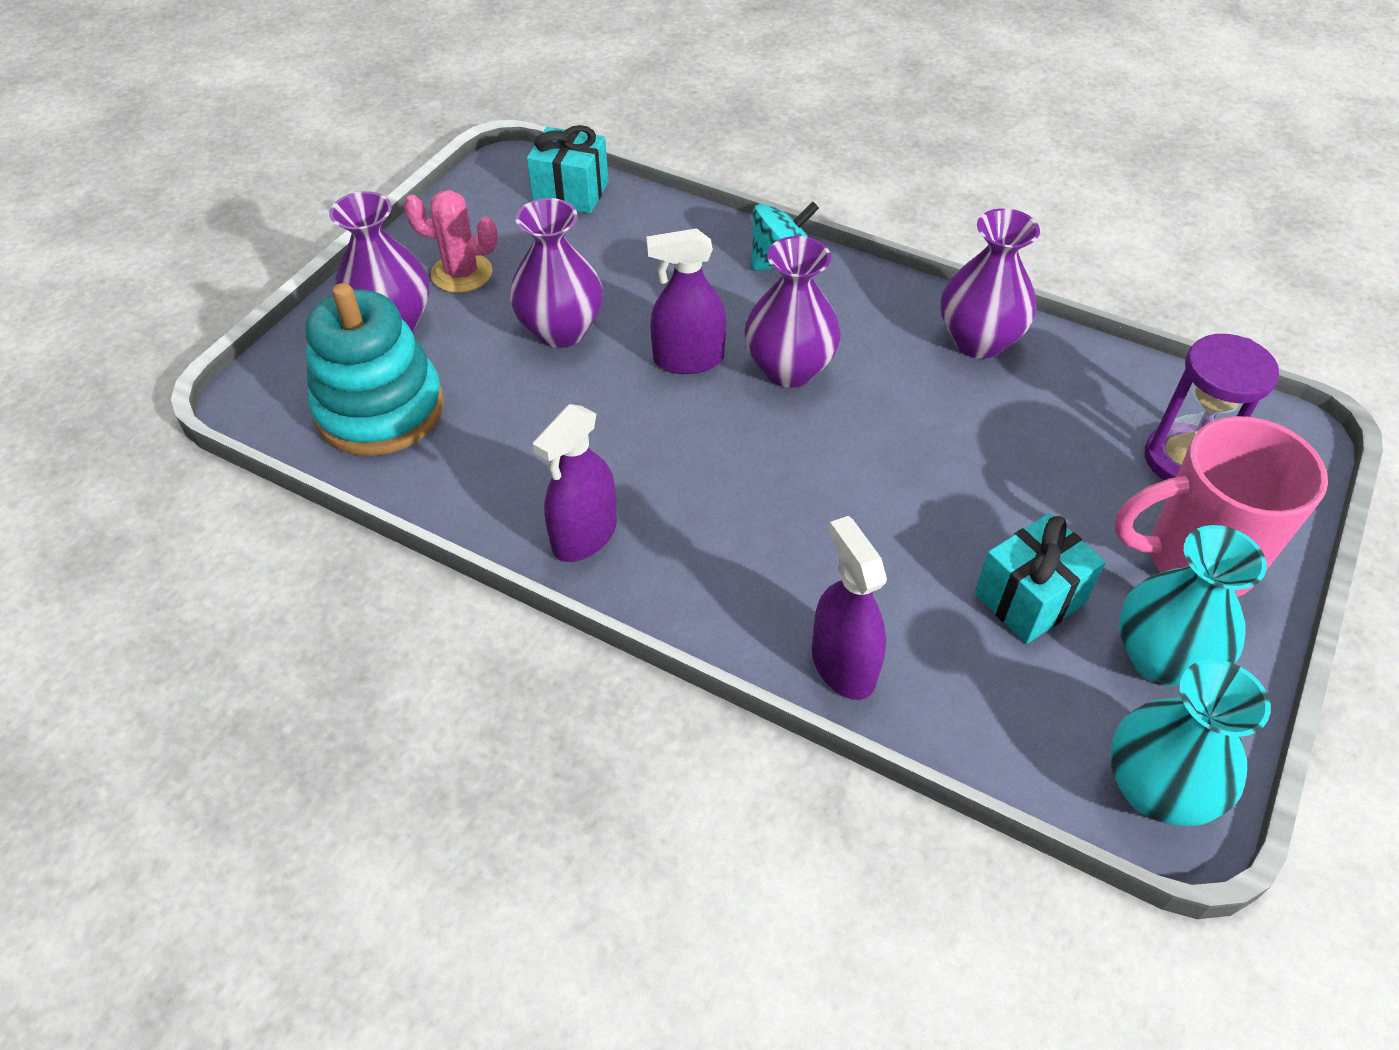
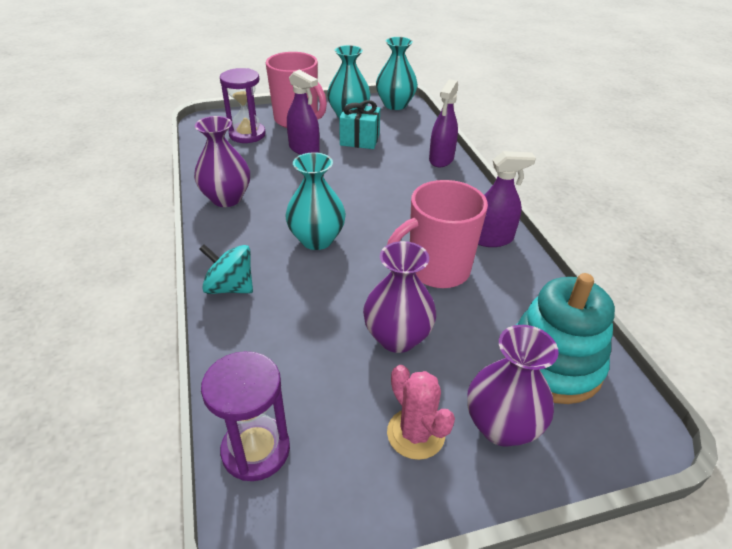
camera: 135 degrees left, 10 degrees down
(571, 192) = (256, 450): turquoise gift -> purple hourglass
(604, 431) = (436, 270): none -> pink mug
(688, 359) = (353, 274): purple spray bottle -> purple spray bottle (304, 149)
(789, 369) = (317, 239): purple vase -> turquoise vase

